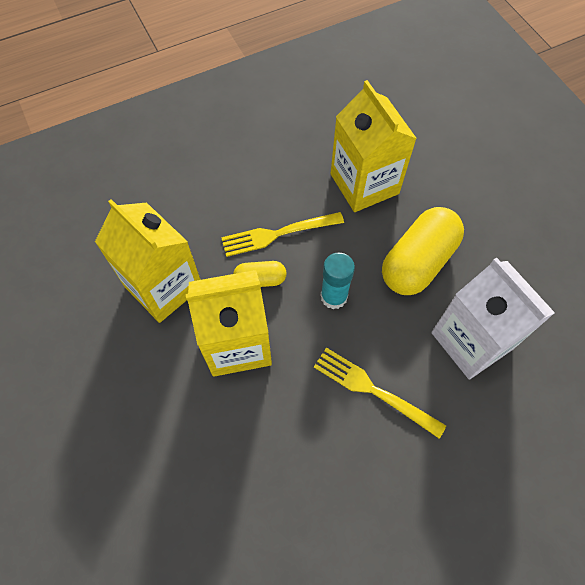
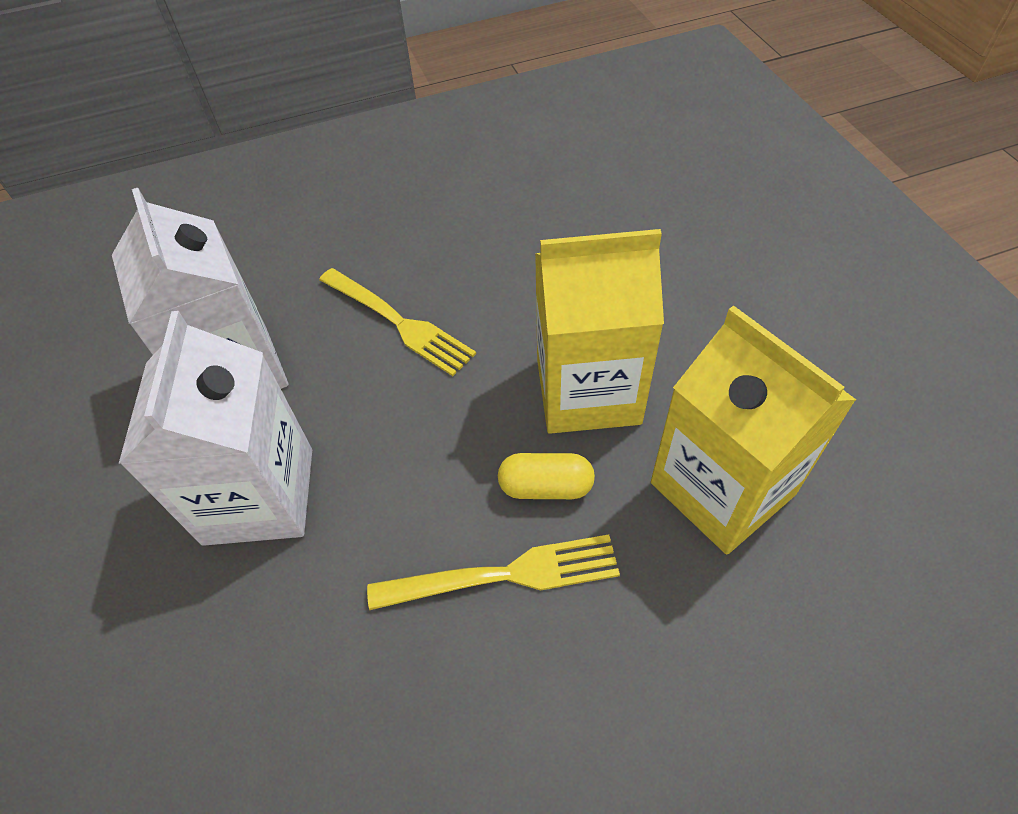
camera: 170 degrees left, 10 degrees down
(334, 296) = (423, 448): turquoise glue stick -> none
(364, 184) = (296, 682): yellow carton -> none
(418, 262) = (259, 495): yellow capsule -> white carton

